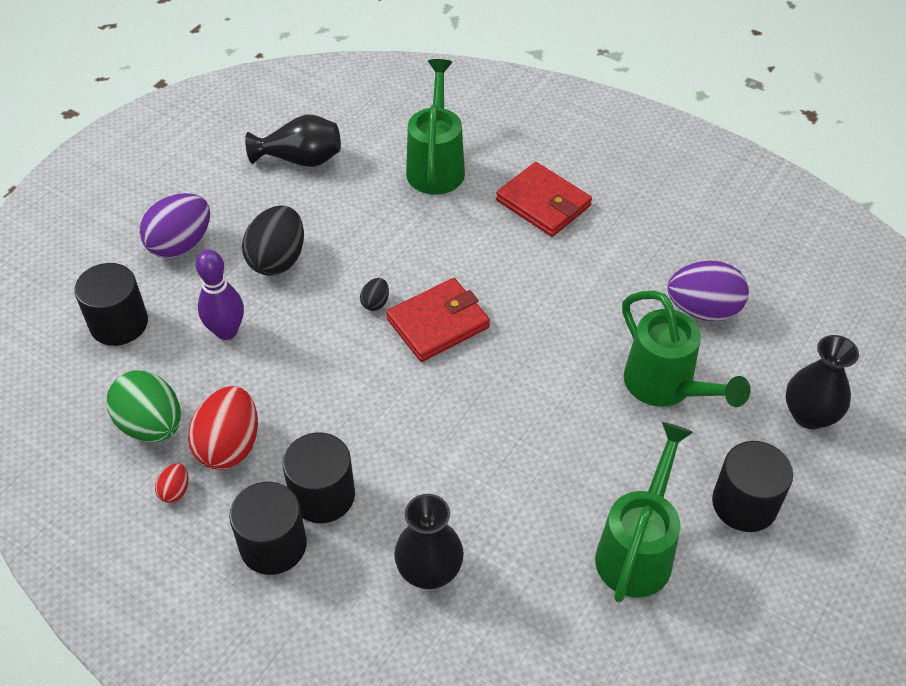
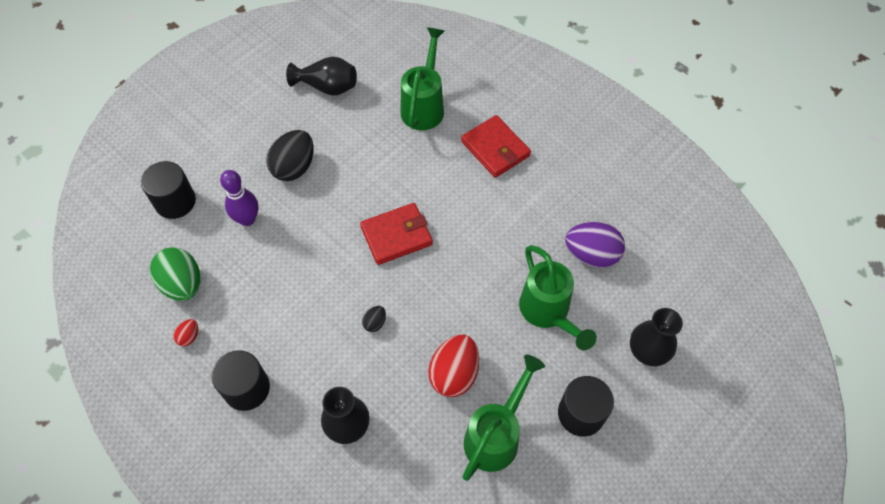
camera: 10 degrees right, 10 degrees up
(180, 244) = (229, 145): purple egg -> none
(229, 446) = (232, 308): red egg -> red egg (454, 374)
(322, 495) = (287, 357): black cylinder -> none
(375, 303) = (356, 212): black egg -> black egg (375, 323)

